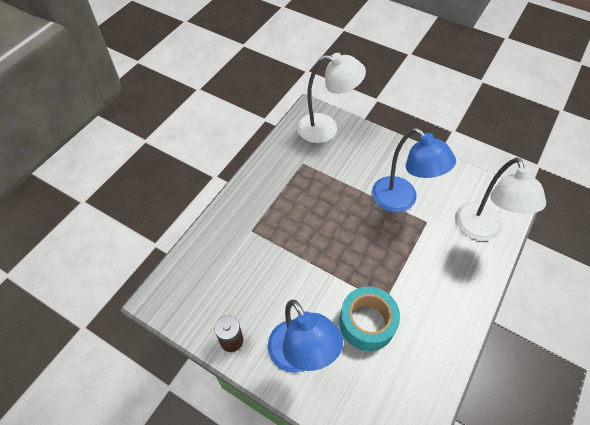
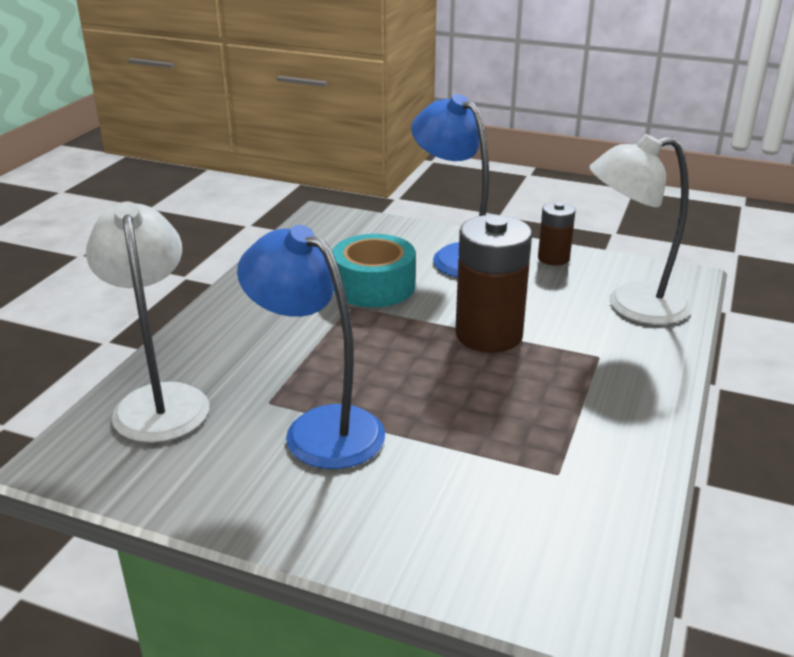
camera: 170 degrees right, 25 degrees down
(304, 257) = (489, 334): none -> brown battery
(326, 128) = (532, 565): white lamp -> white lamp (631, 306)

